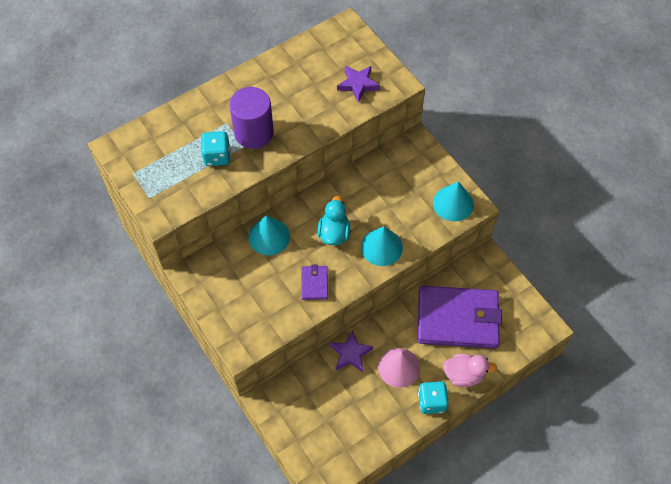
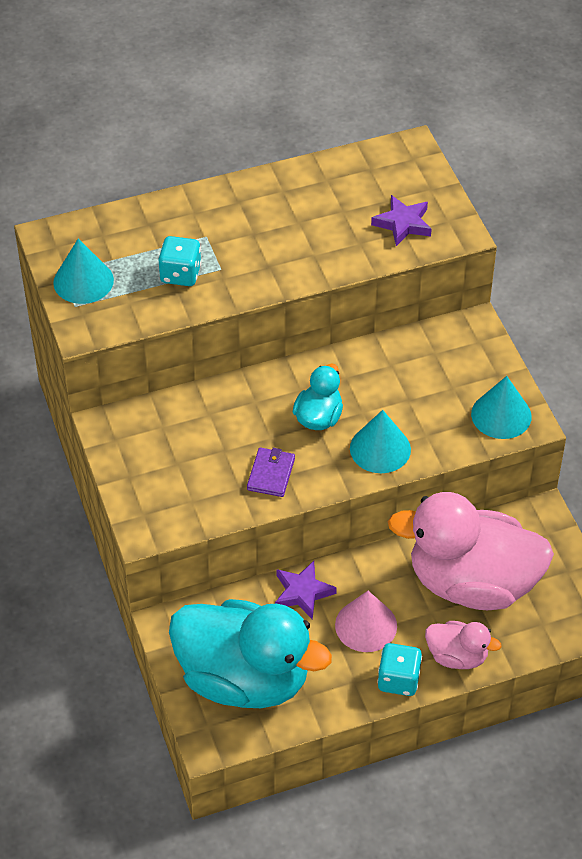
camera: 15 degrees right, 10 degrees down
(254, 133) = (239, 255): purple cylinder -> none
(269, 236) = (227, 403): turquoise cone -> turquoise cone (83, 281)
(330, 427) = (244, 678): none -> turquoise duck
(458, 319) = (472, 583): purple wallet -> pink duck

